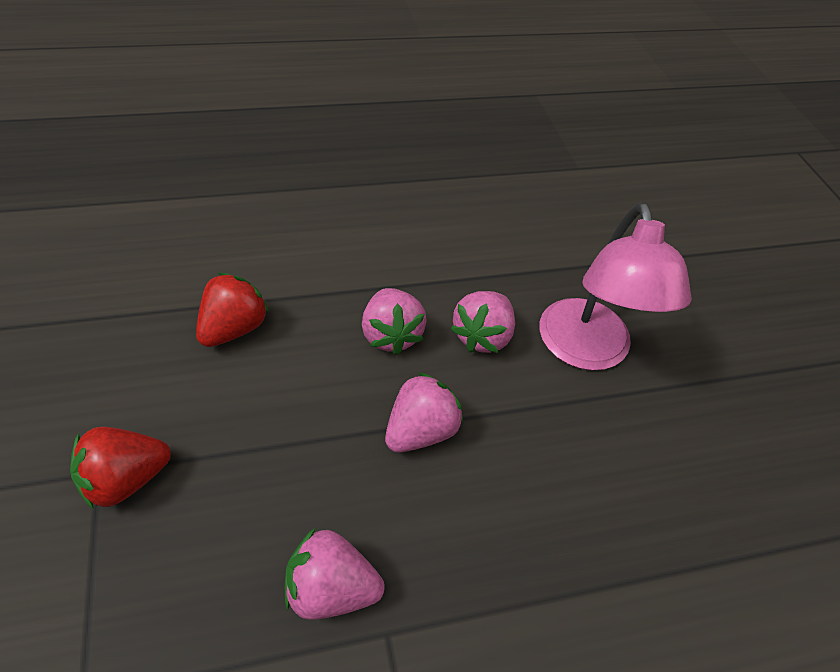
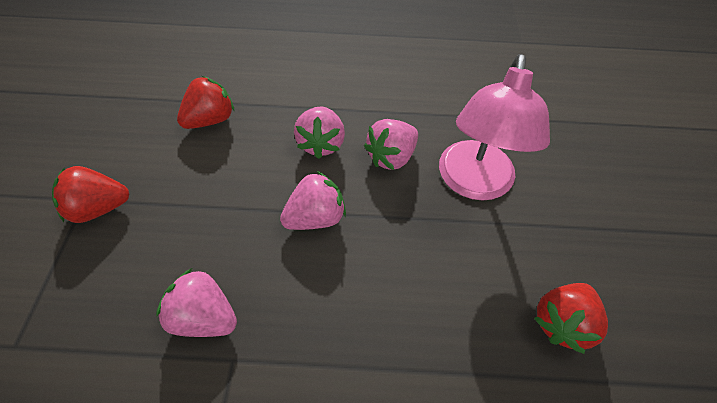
camera: 20 degrees right, 5 degrees up
(734, 492) = (561, 323): none -> red strawberry

